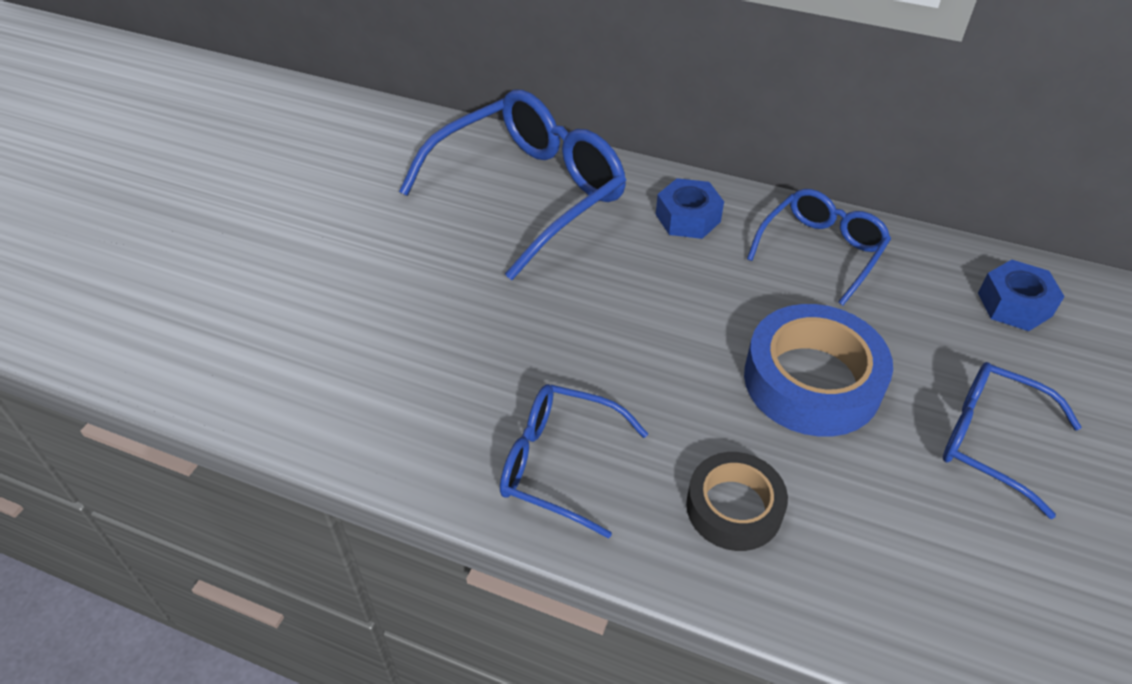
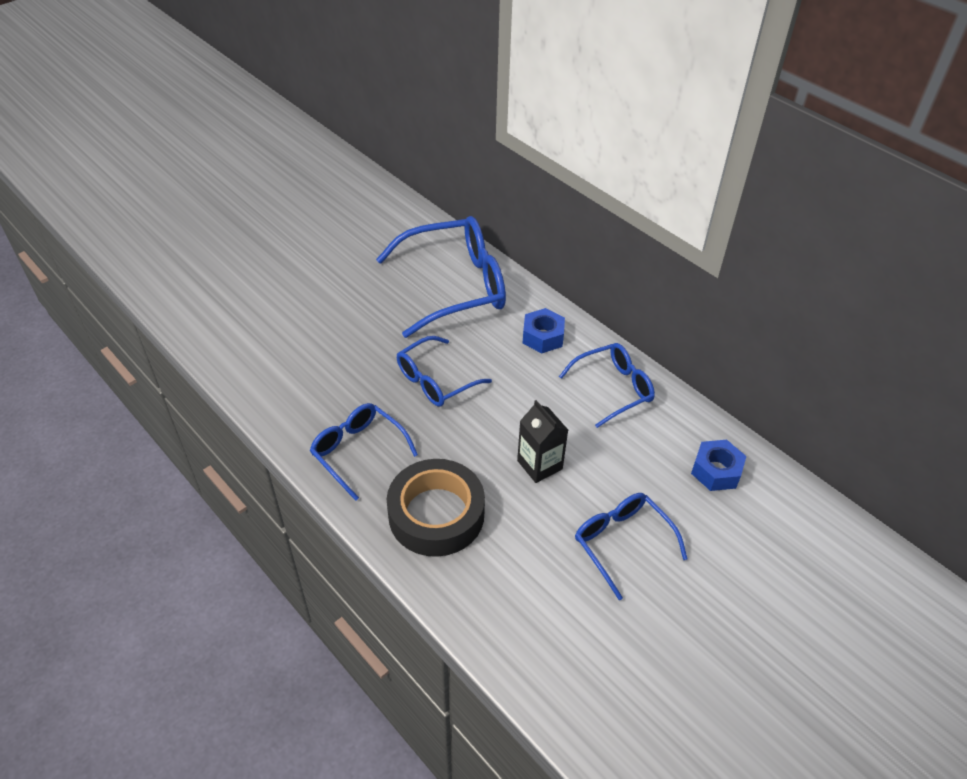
camera: 25 degrees right, 0 degrees up
(593, 323) = (435, 381): none -> blue glasses
(734, 507) = (436, 514): black tape -> black tape, size x1.59
(812, 381) = (539, 465): blue tape -> black carton

